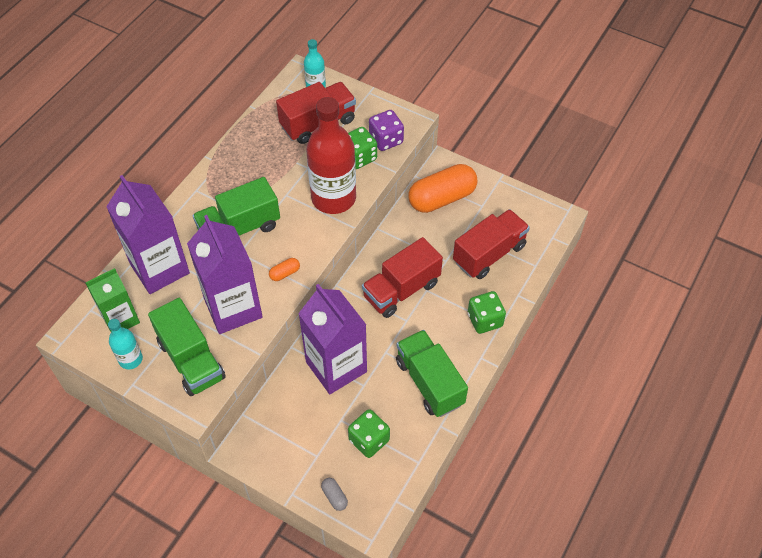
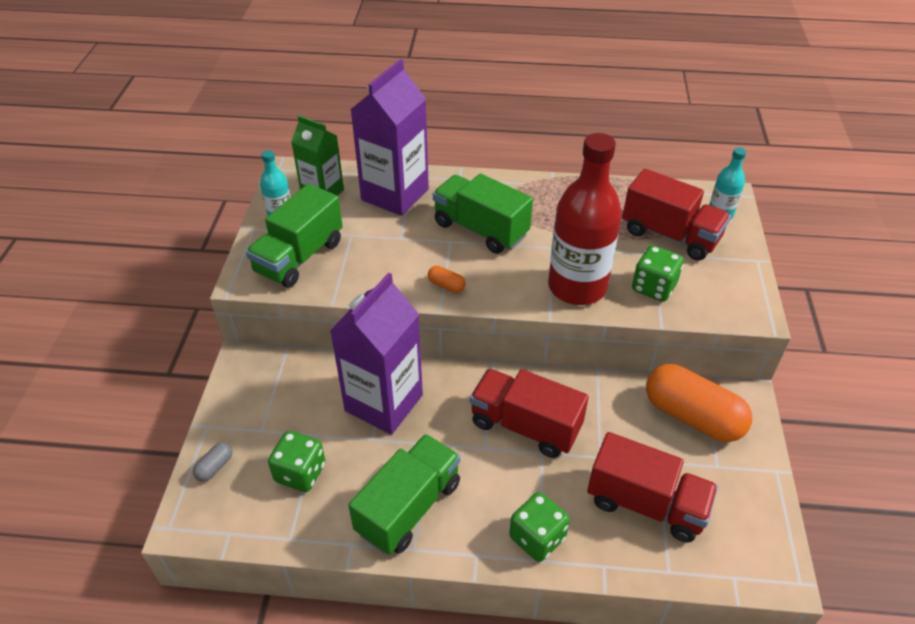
camera: 65 degrees right, 10 degrees down
(233, 308) = (378, 263): purple carton -> none
(386, 140) = (701, 301): purple dice -> none

